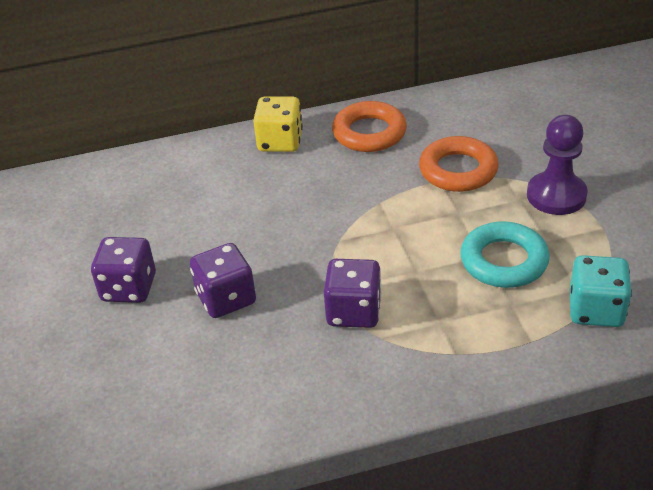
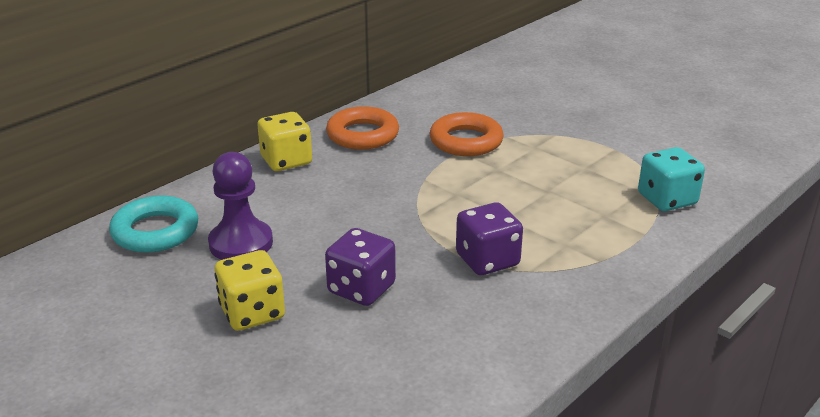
camera: 35 degrees left, 10 degrees down
(129, 288) = (252, 313): purple dice -> yellow dice
(504, 261) = (567, 189): turquoise ring -> turquoise ring (155, 231)
(556, 195) = (559, 137): purple pawn -> purple pawn (241, 243)

